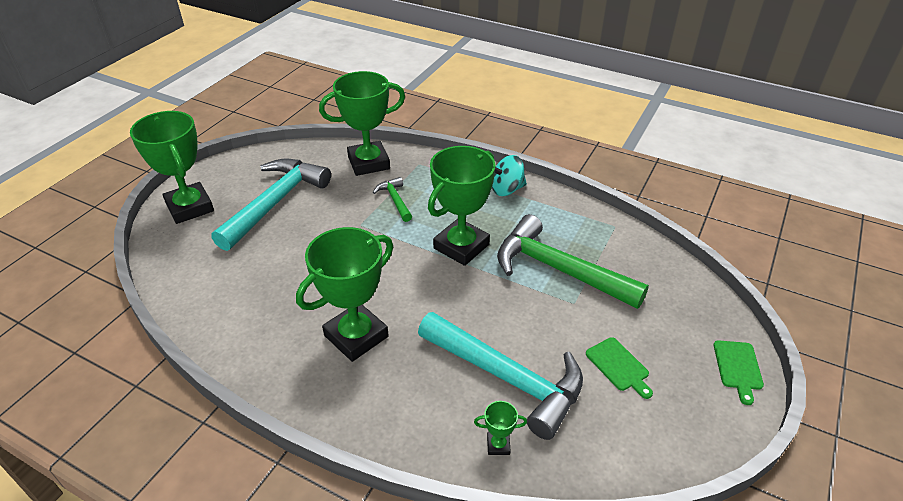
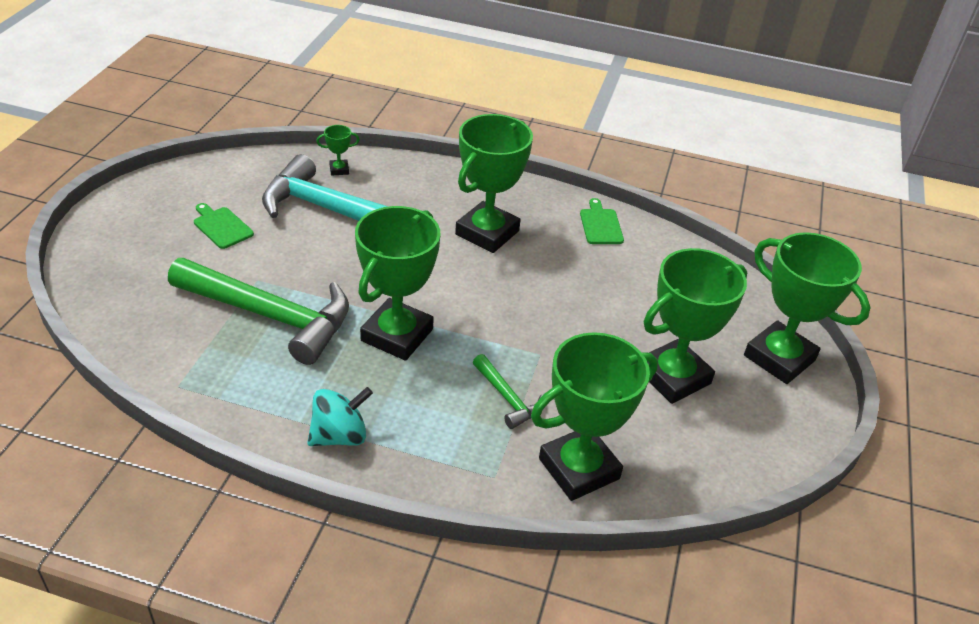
camera: 165 degrees right, 0 degrees up
(275, 202) = (673, 377): turquoise hammer -> green trophy
(738, 367) = (98, 233): green cutting board -> green cutting board (600, 225)

